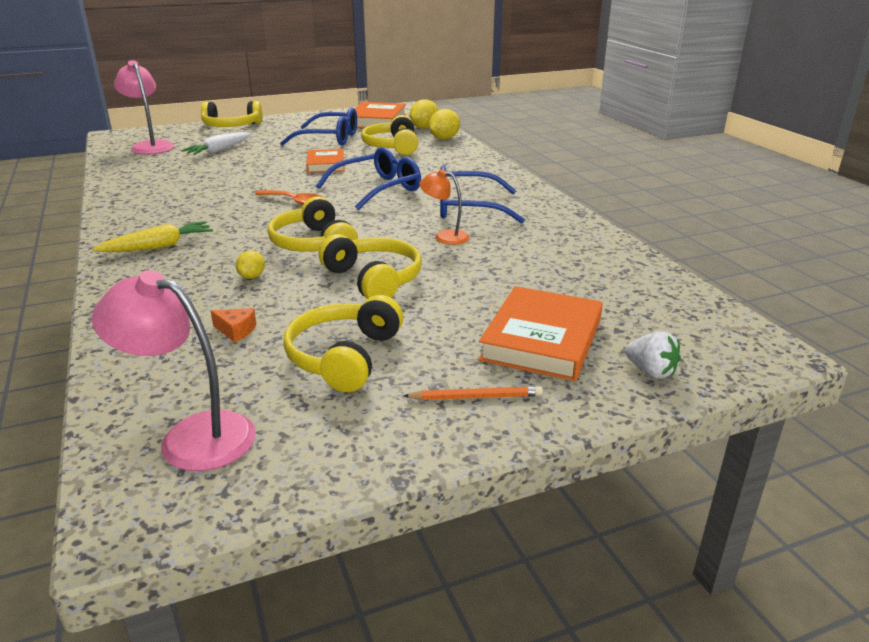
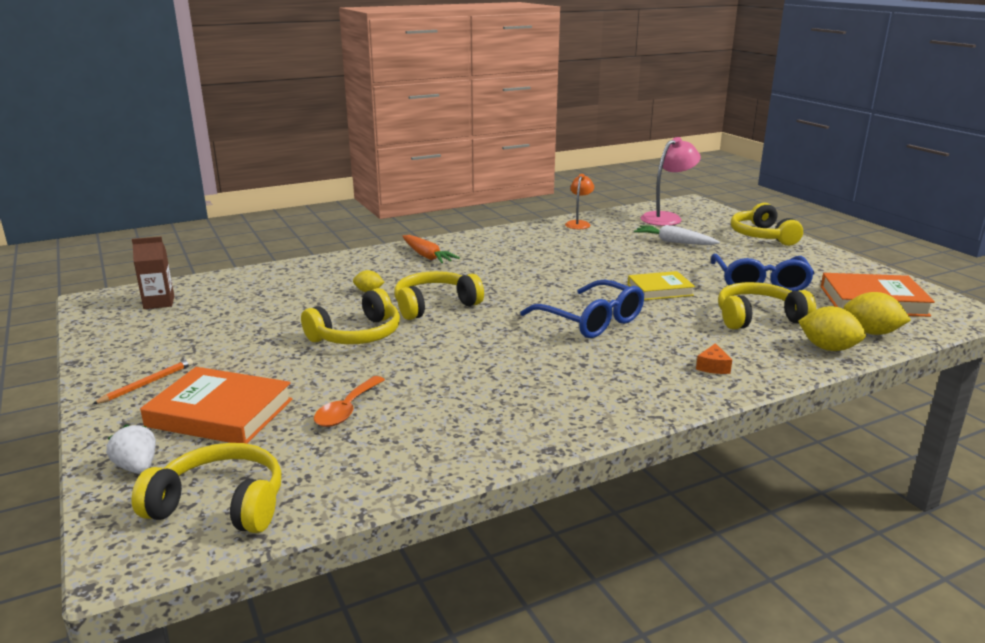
camera: 85 degrees right, 5 degrees down
(158, 246) = (427, 256): yellow carrot -> orange carrot
(192, 436) = (159, 303): pink lamp -> brown carton
(236, 330) = (281, 297): orange cheese -> orange cheese (713, 367)
(295, 202) = (537, 288): orange spoon -> orange spoon (347, 410)
(326, 164) = (660, 290): orange book -> yellow book
(344, 357) = (228, 334): yellow headphones -> yellow headphones (220, 504)
(444, 236) = (457, 362): orange lamp -> orange lamp (579, 223)
(467, 208) = (546, 371): blue glasses -> none
(475, 397) = (147, 384): orange pencil -> orange pencil turned 135 degrees counterclockwise
(650, 372) = (137, 467): white strawberry -> white strawberry turned 105 degrees clockwise

